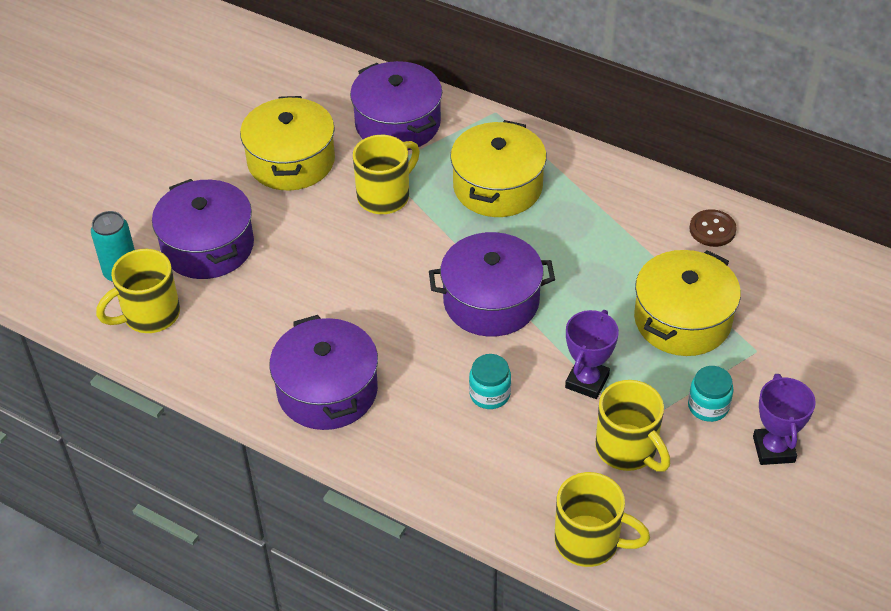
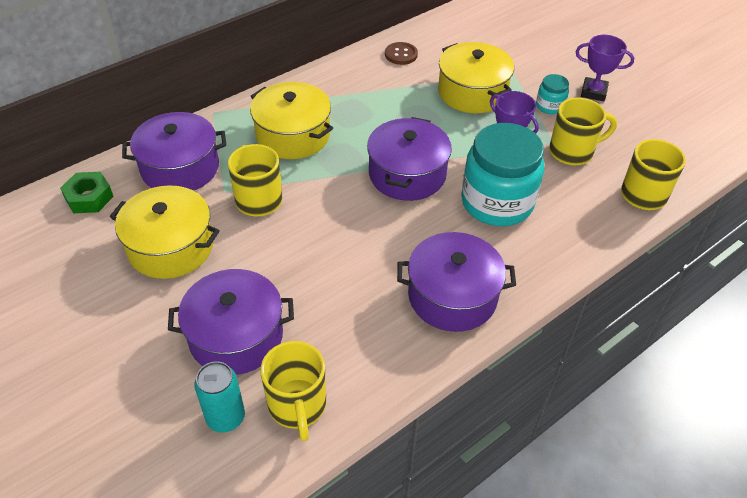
camera: 70 degrees left, 0 degrees up
(324, 81) = (89, 197): none -> green nut
(489, 394) = (497, 202): turquoise jar -> turquoise jar, size x2.25

